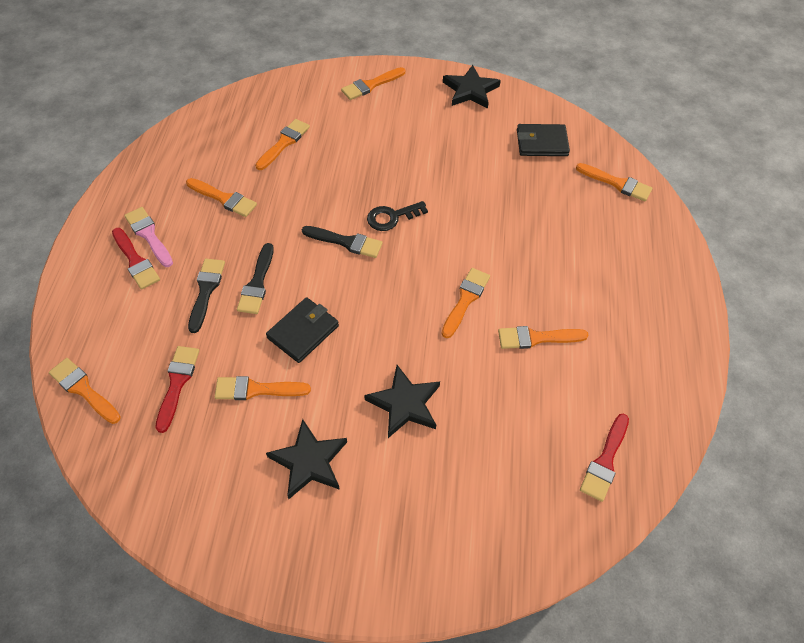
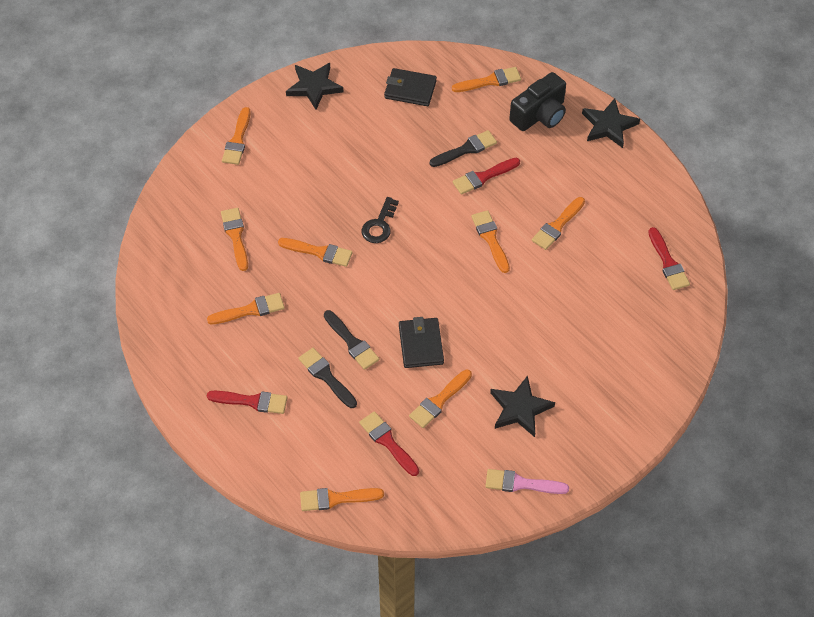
camera: 45 degrees left, 0 degrees up
(149, 235) = (235, 378): pink brush -> pink brush (521, 483)
(323, 200) = (319, 252): none -> orange brush
(346, 242) = (372, 267): black brush -> black brush (466, 149)
(404, 404) = (531, 330): black star -> black star (608, 126)
(520, 248) = (483, 177): none -> red brush
(542, 143) = (410, 89): black wallet -> black wallet turned 60 degrees clockwise
(630, 239) = (540, 115): none -> black camera

